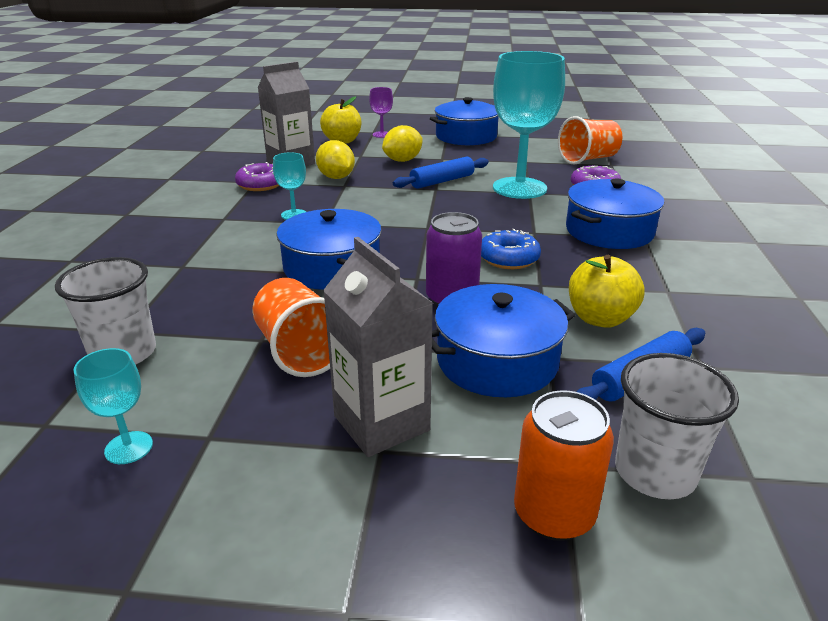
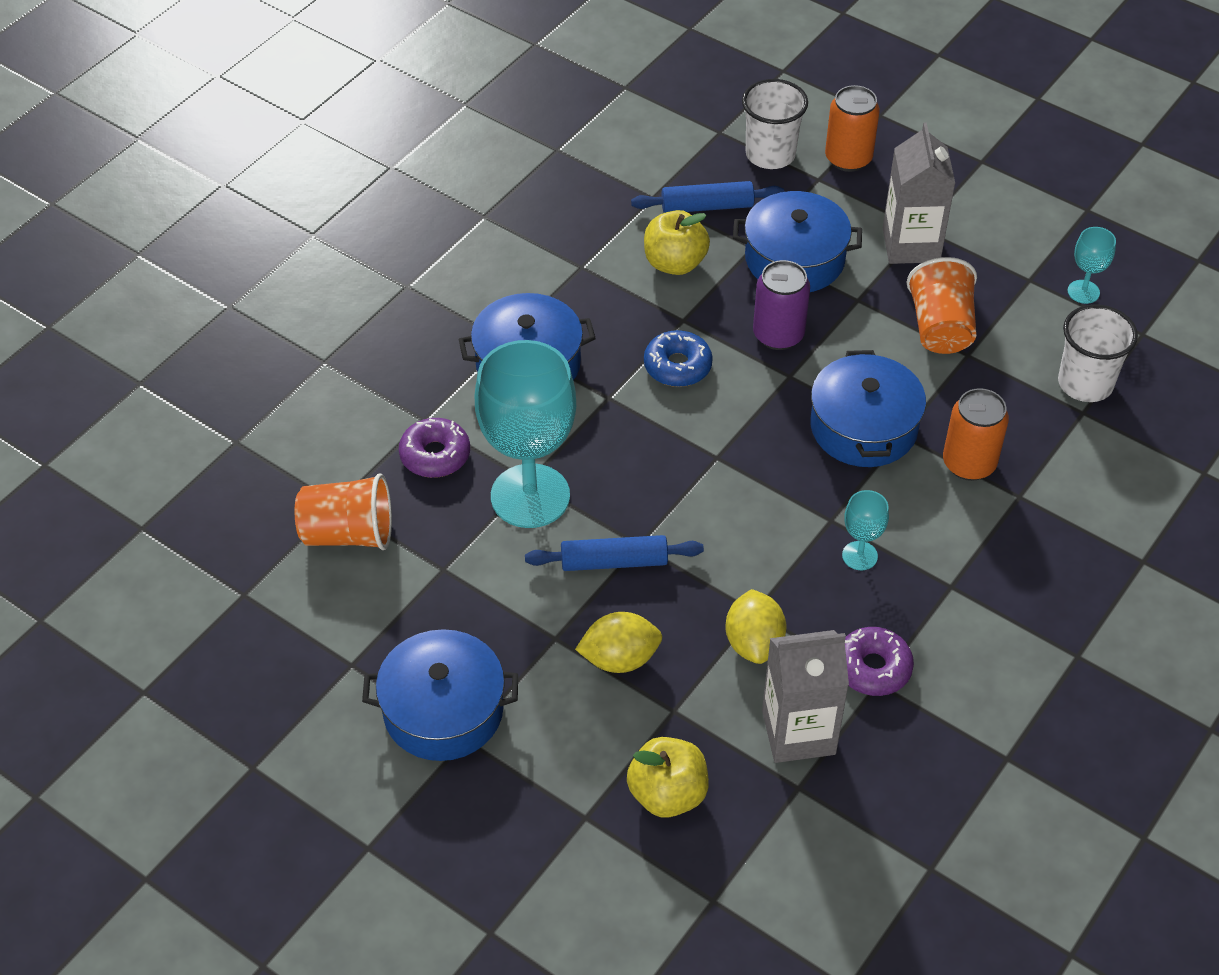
camera: 150 degrees left, 20 degrees up
(231, 271) = (969, 463): none -> orange can
(382, 134) = (579, 793): purple goblet -> none

